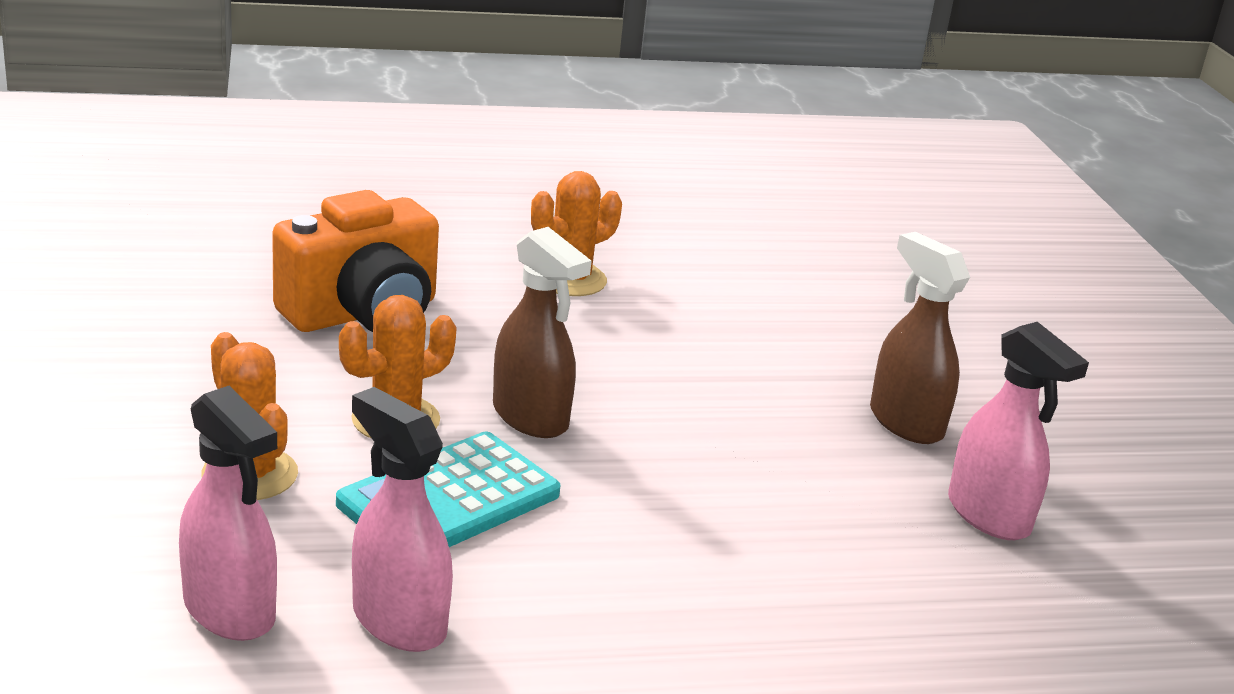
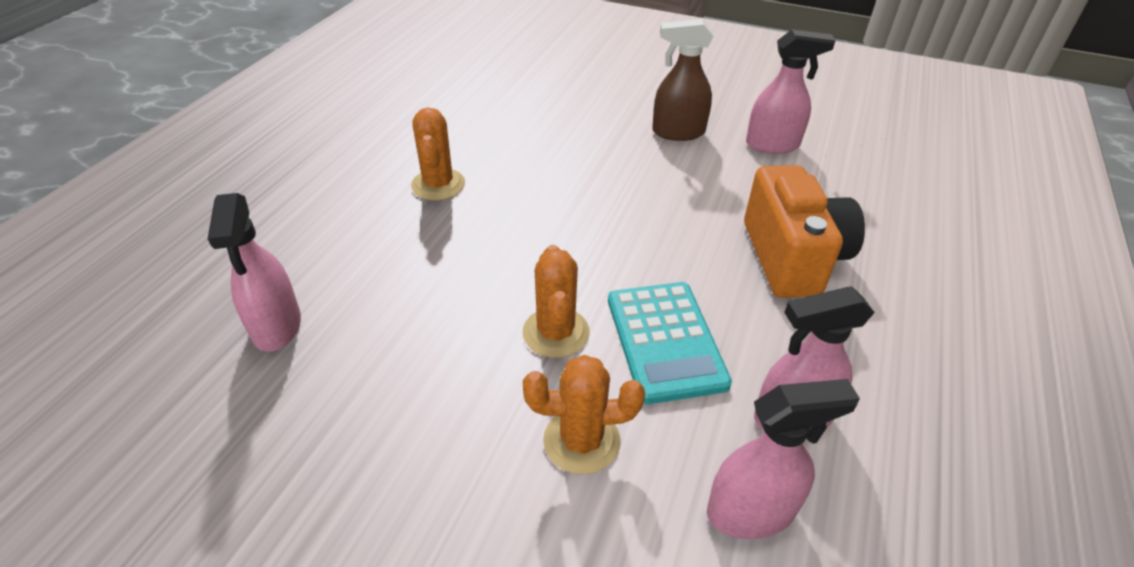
camera: 55 degrees left, 15 degrees up
(264, 263) = (277, 327): none -> pink spray bottle
(363, 313) = (402, 298): orange camera -> orange camera (792, 257)
(531, 417) = (591, 267): brown spray bottle -> none

